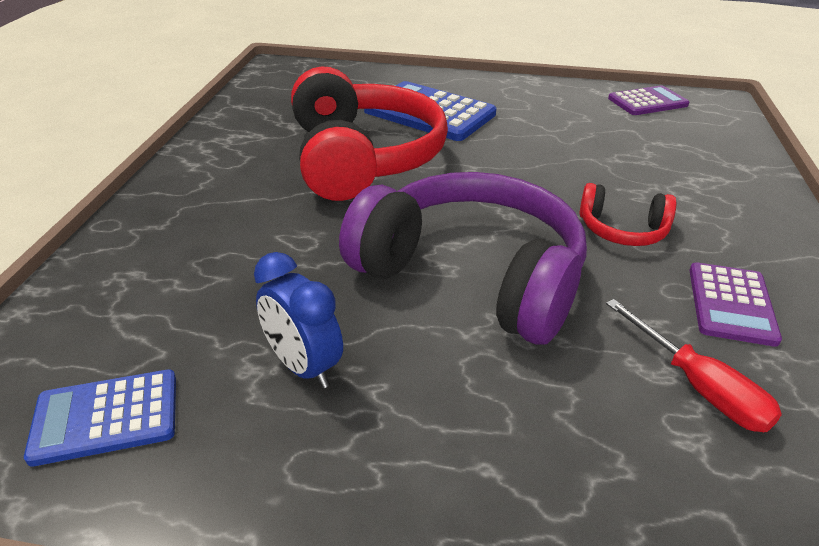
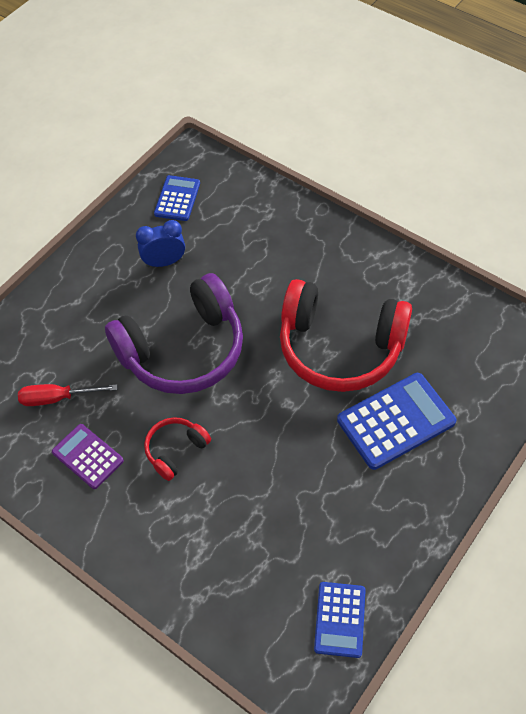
camera: 120 degrees right, 20 degrees up
(647, 102) = (340, 619): purple calculator -> blue calculator

